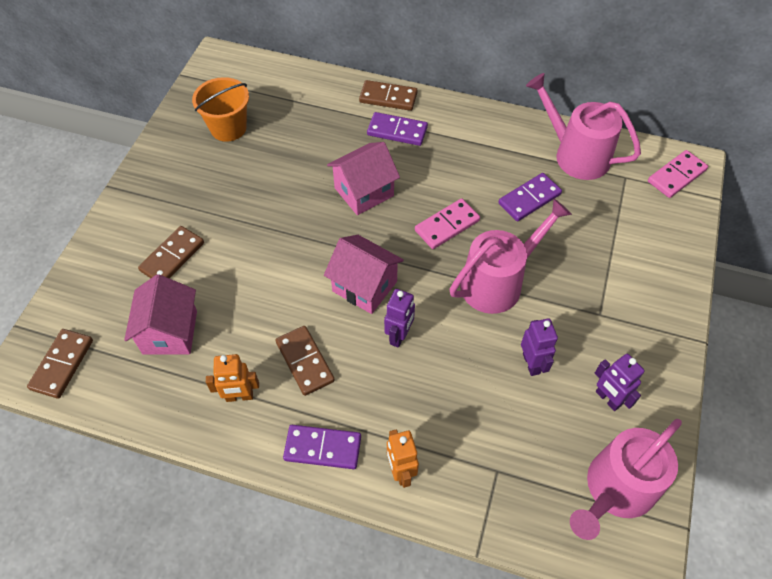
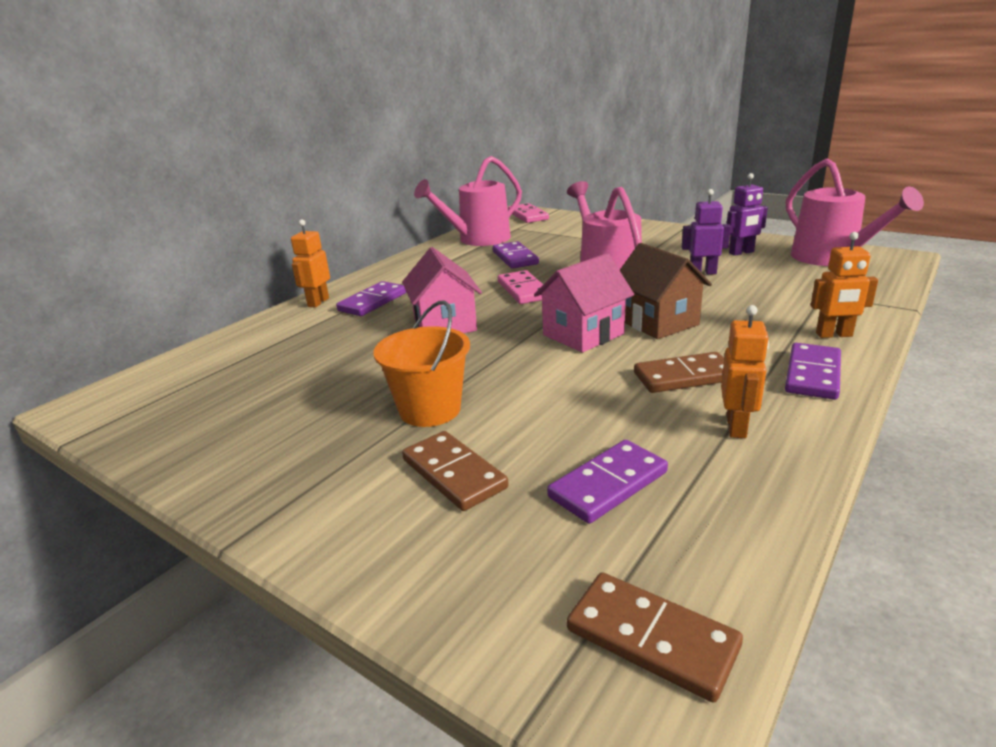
camera: 70 degrees left, 30 degrees down
(170, 332) = (608, 484): pink house -> purple domino
(228, 128) = (238, 406): orange bucket -> orange bucket (430, 410)
(388, 97) = (318, 302): brown domino -> orange robot
(399, 336) = (658, 322): purple robot -> brown house

